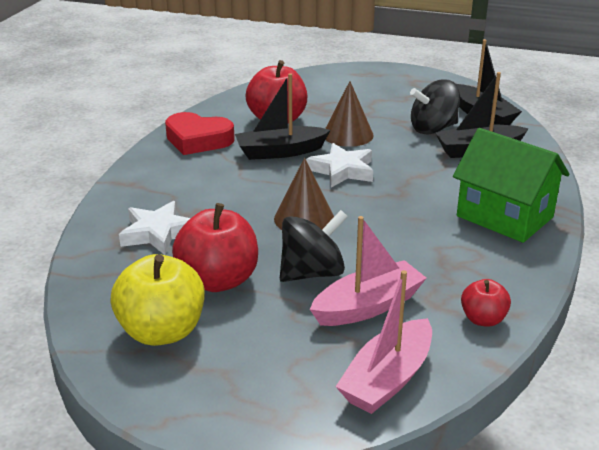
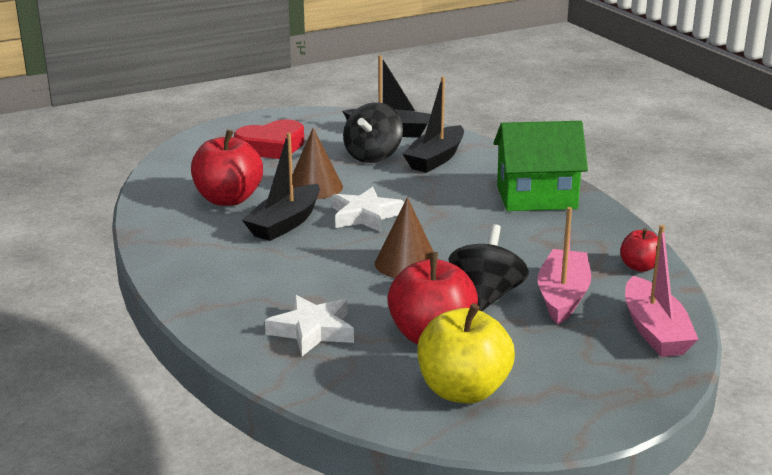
camera: 45 degrees left, 5 degrees down
(198, 140) = (188, 245): red heart -> red heart (271, 147)

